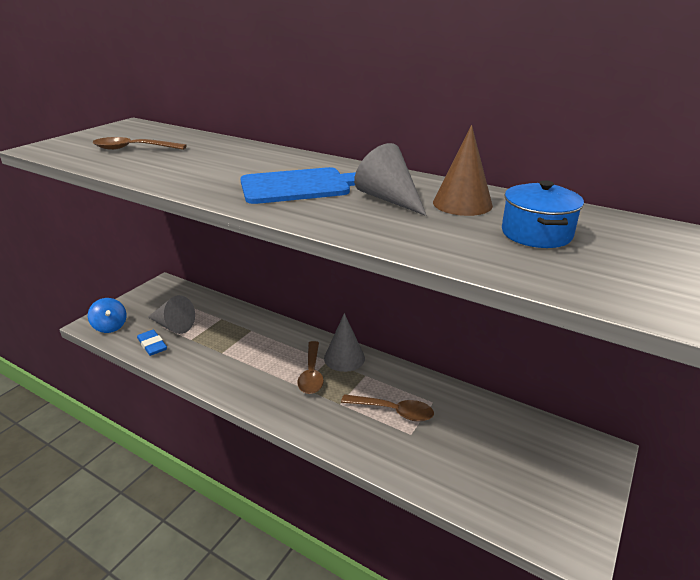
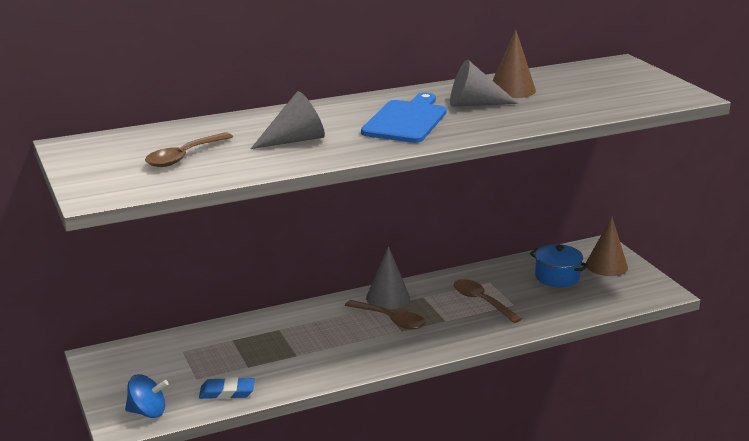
camera: 55 degrees left, 5 degrees down
(173, 325) = (205, 371): grey cone -> grey cone (295, 140)
(393, 411) = (481, 301): brown spoon -> brown spoon turned 90 degrees counterclockwise
(536, 234) = (582, 89): blue pot -> blue pot (557, 277)
(567, 472) = (606, 266): none -> brown cone

